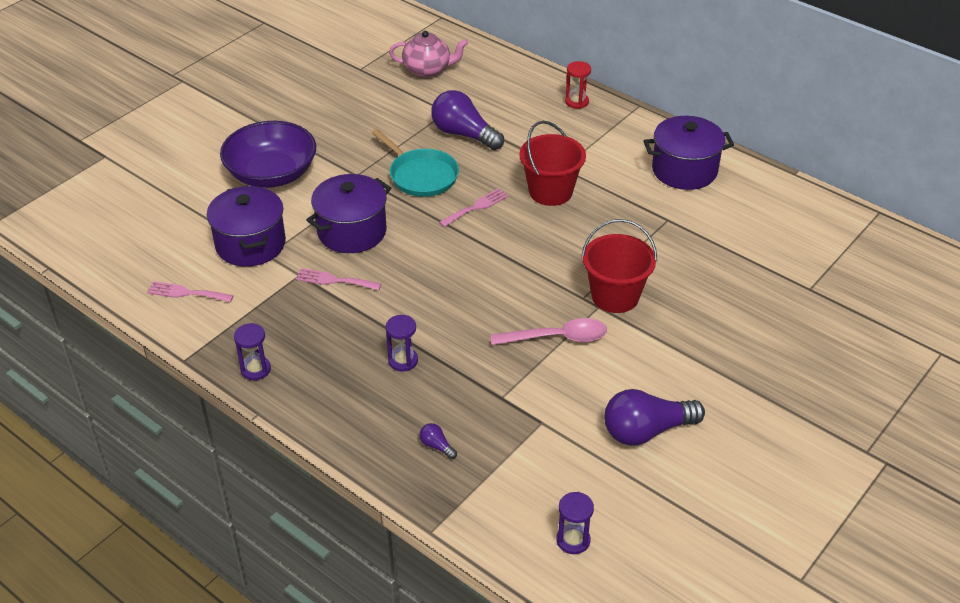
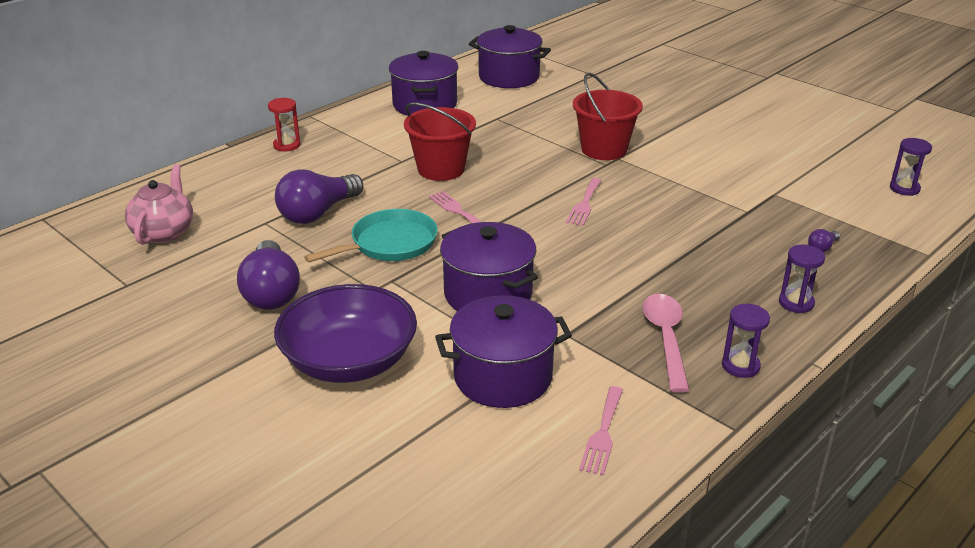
camera: 85 degrees left, 10 degrees down
(334, 280) = (578, 307): pink fork -> pink fork (584, 204)
(403, 361) = (708, 264): purple hourglass -> purple hourglass (796, 303)
(556, 337) = (663, 180): pink spoon -> pink spoon (666, 339)
(646, 431) = (771, 150): purple light bulb -> purple light bulb (271, 292)
(776, 223) = (509, 77): none -> purple pot

